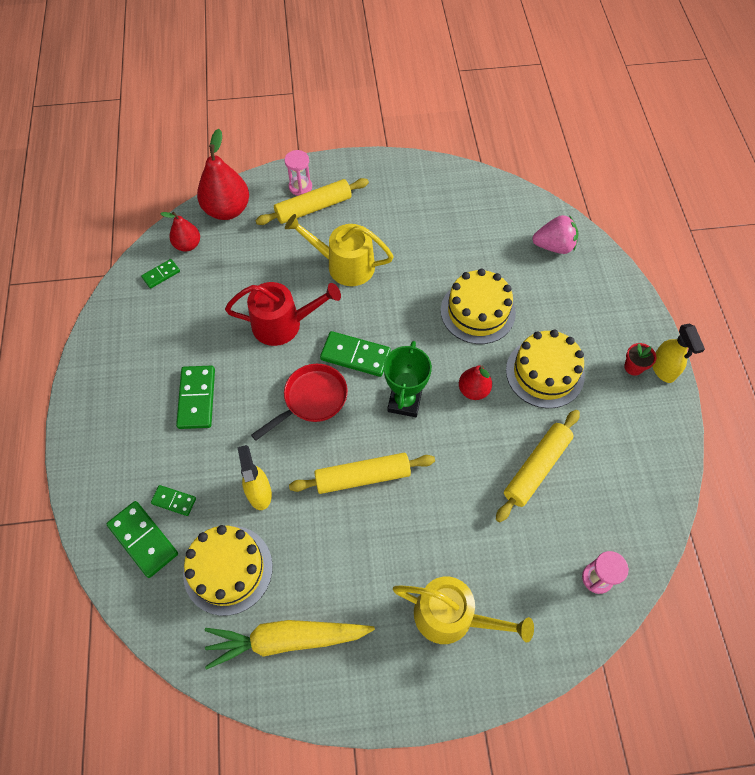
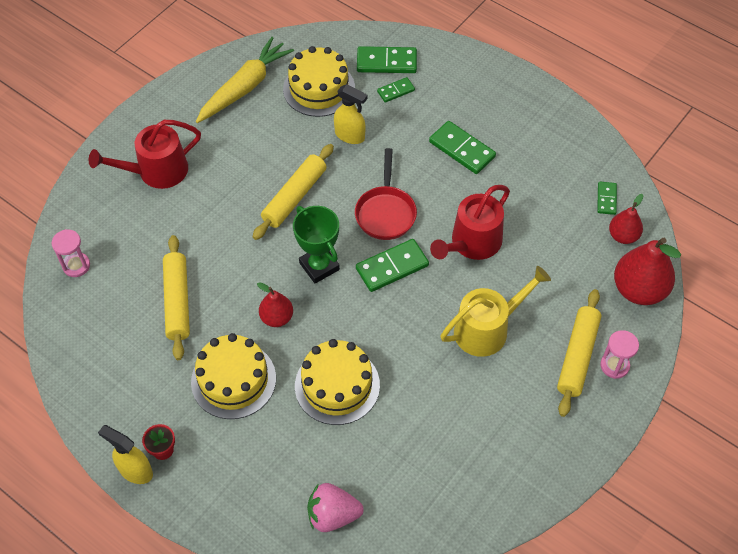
camera: 135 degrees right, 5 degrees down
(451, 616) = (157, 171): yellow watering can -> red watering can
(554, 246) = (333, 515): pink strawberry -> pink strawberry turned 45 degrees clockwise

